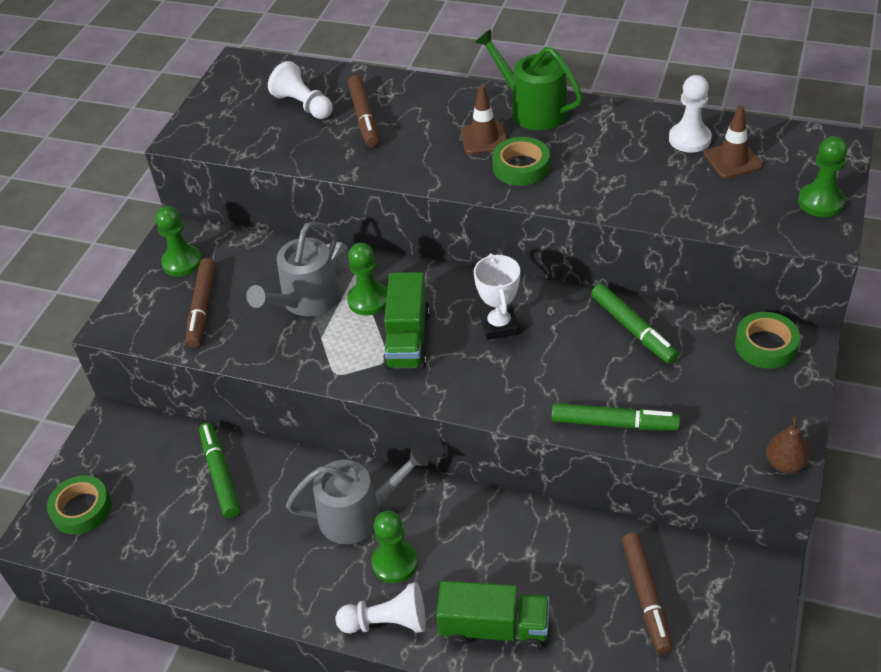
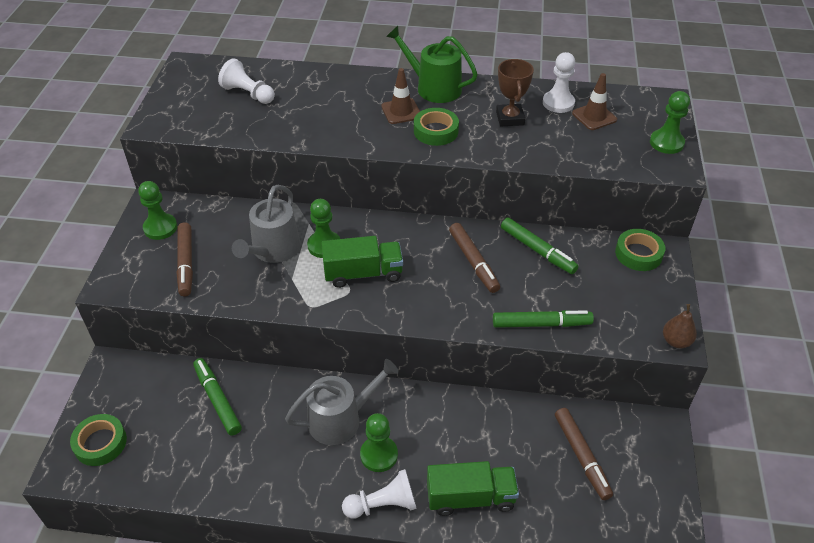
camera: 15 degrees left, 0 degrees up
(364, 117) = (301, 101): brown marker -> brown marker (473, 262)
(407, 339) = (363, 273): green truck -> green truck turned 90 degrees counterclockwise
(499, 325) = (434, 256): white trophy -> none
(620, 156) = (510, 118): none -> brown trophy

